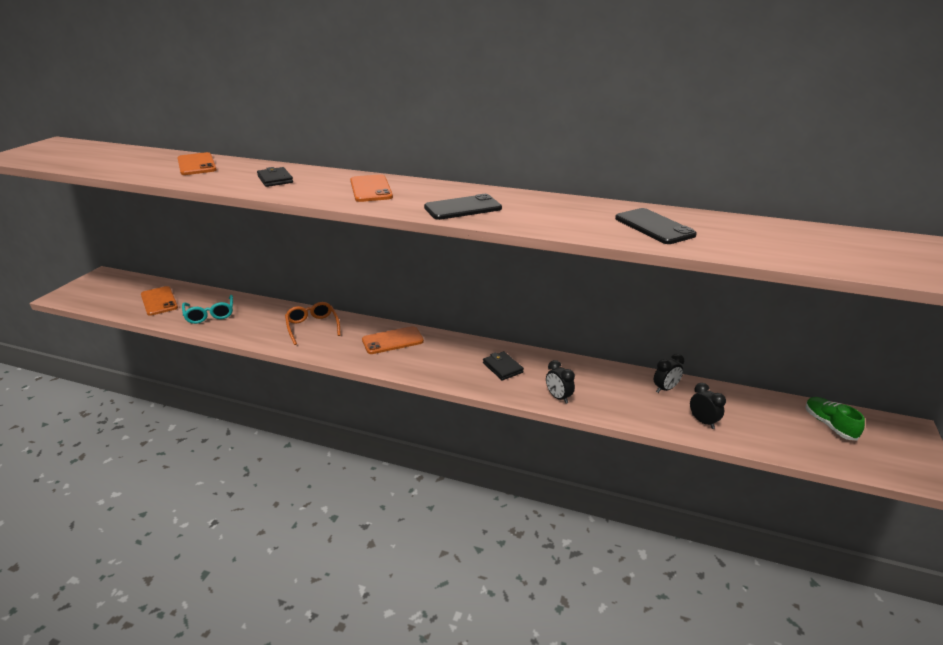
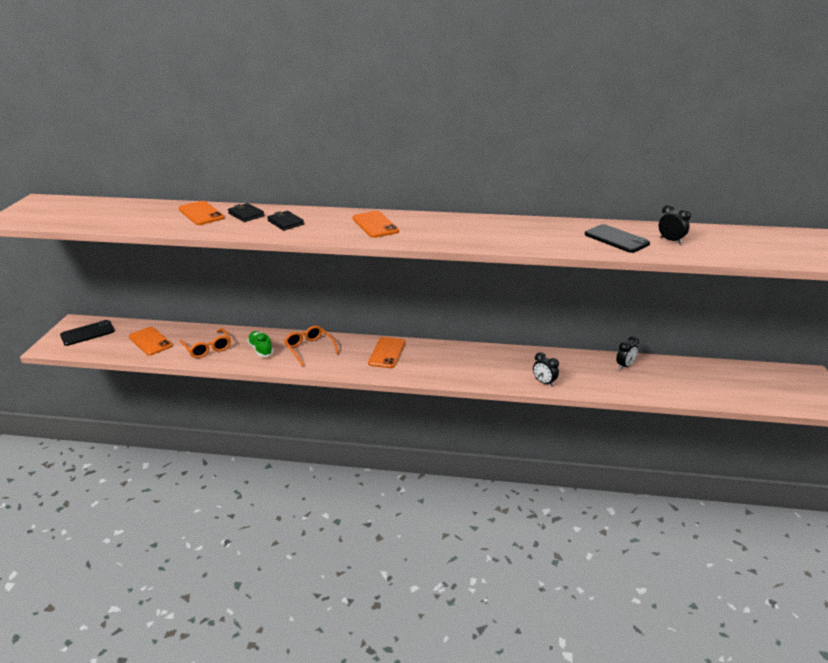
camera: 10 degrees left, 0 degrees up
(210, 314) = (208, 348): turquoise glasses -> orange glasses
(392, 341) = (387, 353): orange phone -> orange phone turned 45 degrees counterclockwise
(463, 208) = (462, 236): black phone -> black phone (87, 333)
(502, 368) = (490, 364): black wallet -> black wallet (246, 215)
(703, 422) = (660, 387): black clock -> black clock (671, 241)
(829, 425) = (752, 378): green shoe -> green shoe (261, 349)

